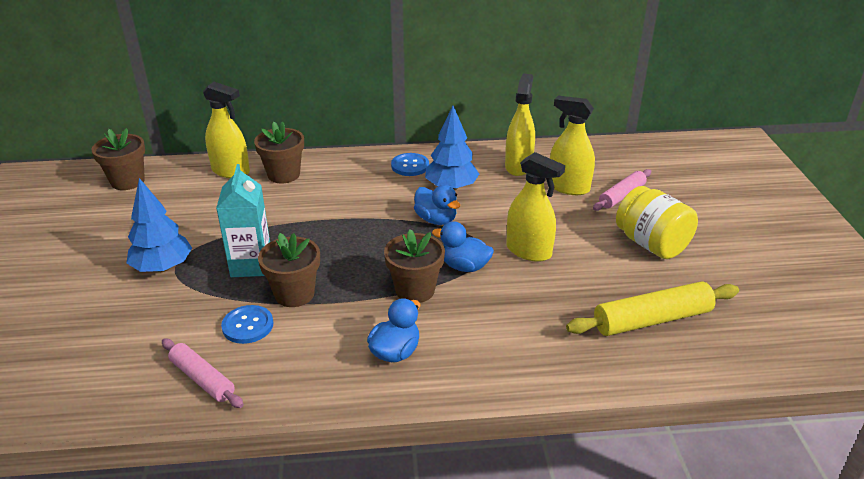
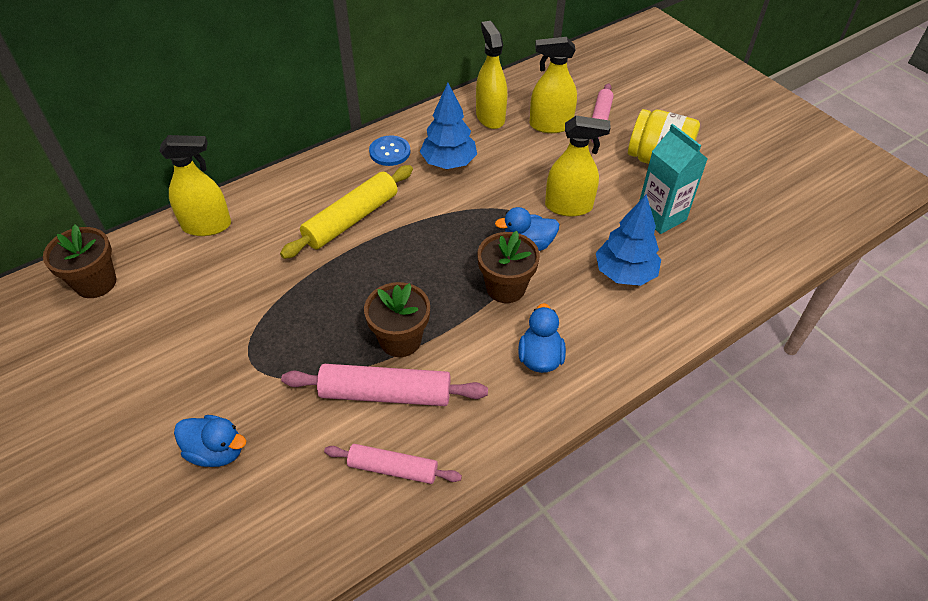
camera: 30 degrees left, 15 degrees up
(163, 267) = (239, 369): blue tree -> blue tree (624, 273)
(248, 326) = (385, 393): blue button -> pink rolling pin
(251, 265) = (330, 327): turquoise carton -> turquoise carton (661, 216)
(284, 175) = (269, 209): brown flower pot -> none
(436, 220) = (463, 204): blue duck -> blue duck (216, 451)
(652, 320) = (710, 234): yellow rolling pin -> yellow rolling pin (351, 219)

